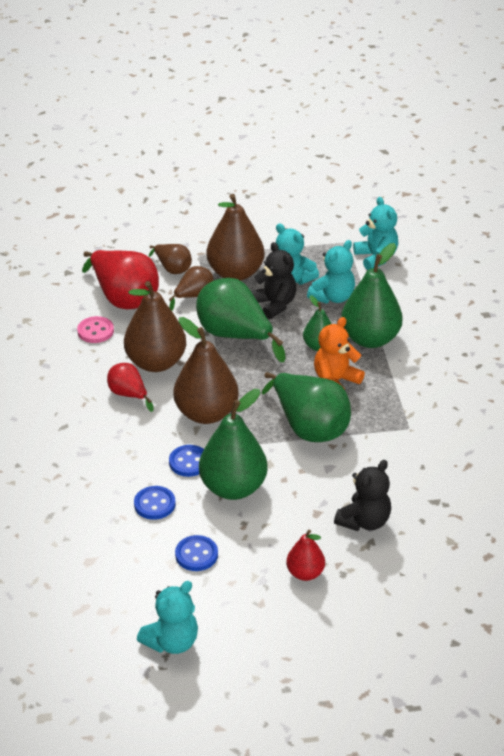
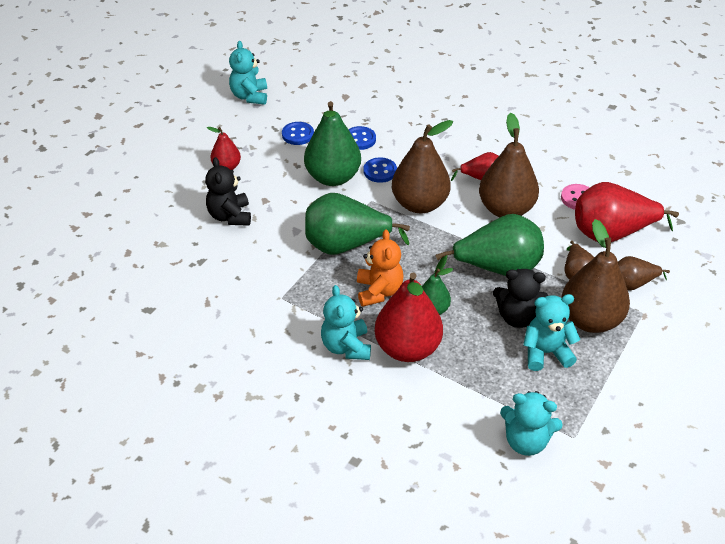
camera: 130 degrees right, 5 degrees up
(333, 297) = (491, 363): turquoise teddy bear -> turquoise teddy bear (346, 347)
(370, 339) = (407, 348): green pear -> red pear

